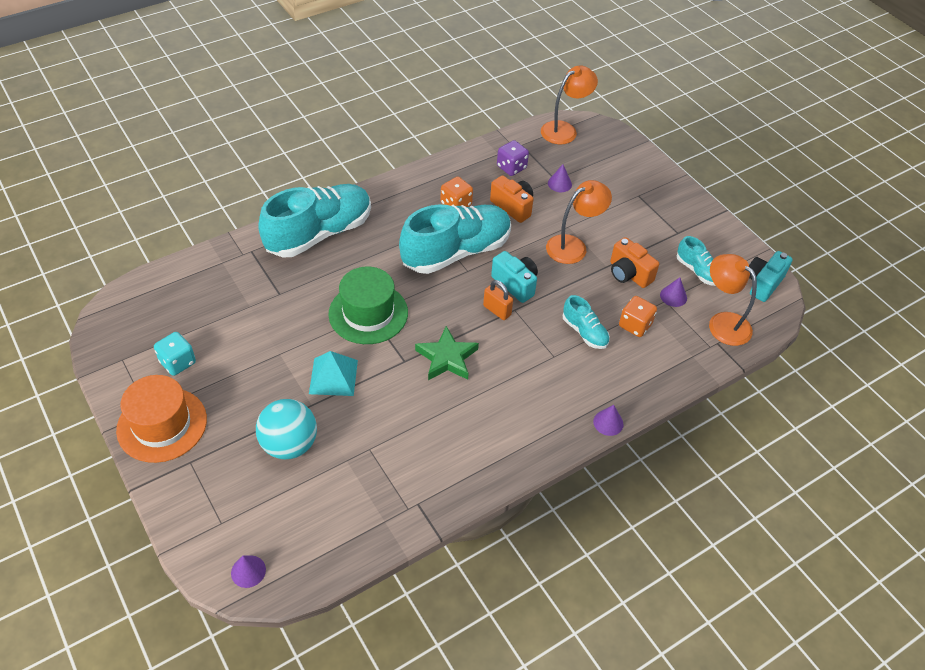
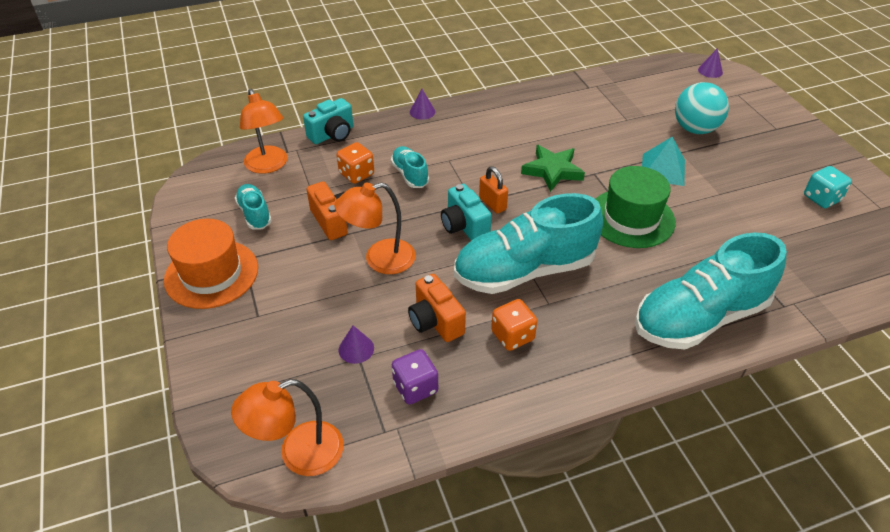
camera: 165 degrees left, 5 degrees down
(162, 424) = (813, 154): orange hat -> orange hat (211, 274)
(673, 296) = (300, 194): purple cone -> none
(762, 283) = (196, 193): turquoise camera -> turquoise camera (332, 135)

